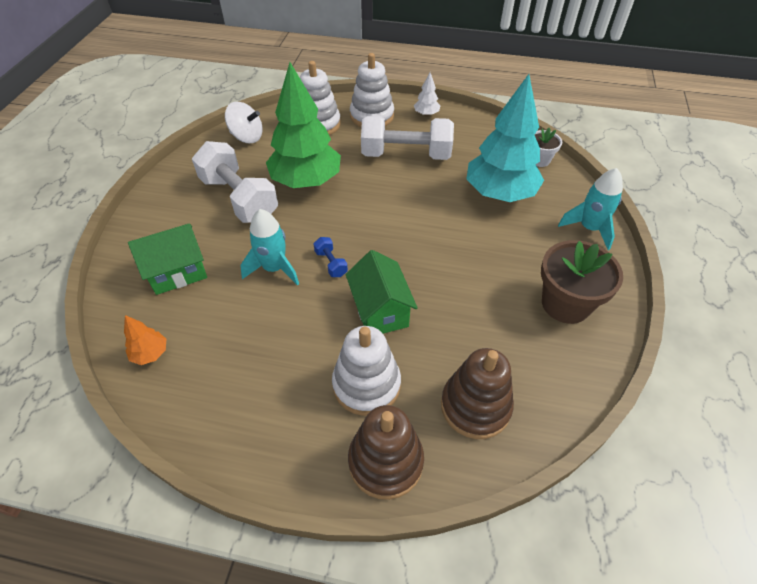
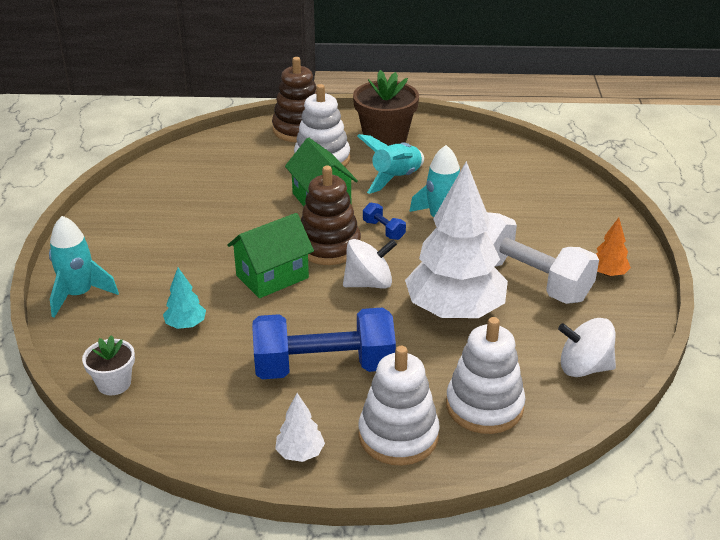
camera: 170 degrees right, 15 degrees down
(150, 354) = (510, 157): orange tree -> orange tree (608, 273)
(178, 272) = (537, 207): green house -> green house (272, 277)
(293, 335) = (396, 178): none -> turquoise rocket
(306, 181) = (455, 311): green tree -> white tree
(360, 211) = (369, 283): none -> white spinning top
(406, 155) = (324, 367): white dumbbell -> blue dumbbell
(475, 406) = (233, 157): brown stacking toy -> brown stacking toy (328, 246)
(499, 193) = (186, 325): turquoise tree -> turquoise tree, size x0.41
(565, 304) = (136, 223): brown flower pot -> brown flower pot (385, 139)

